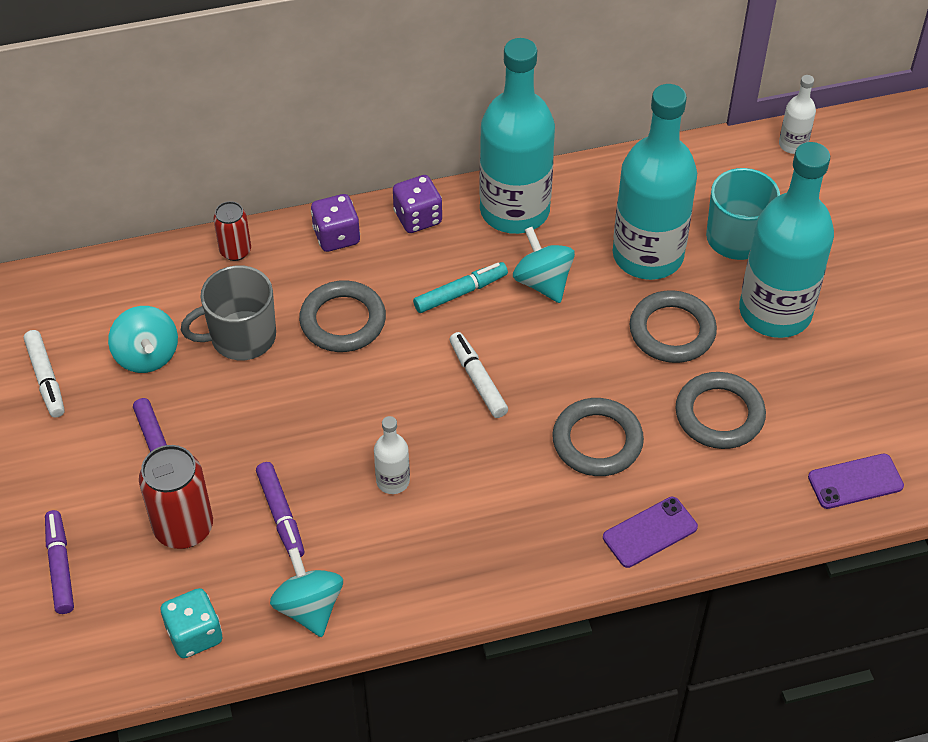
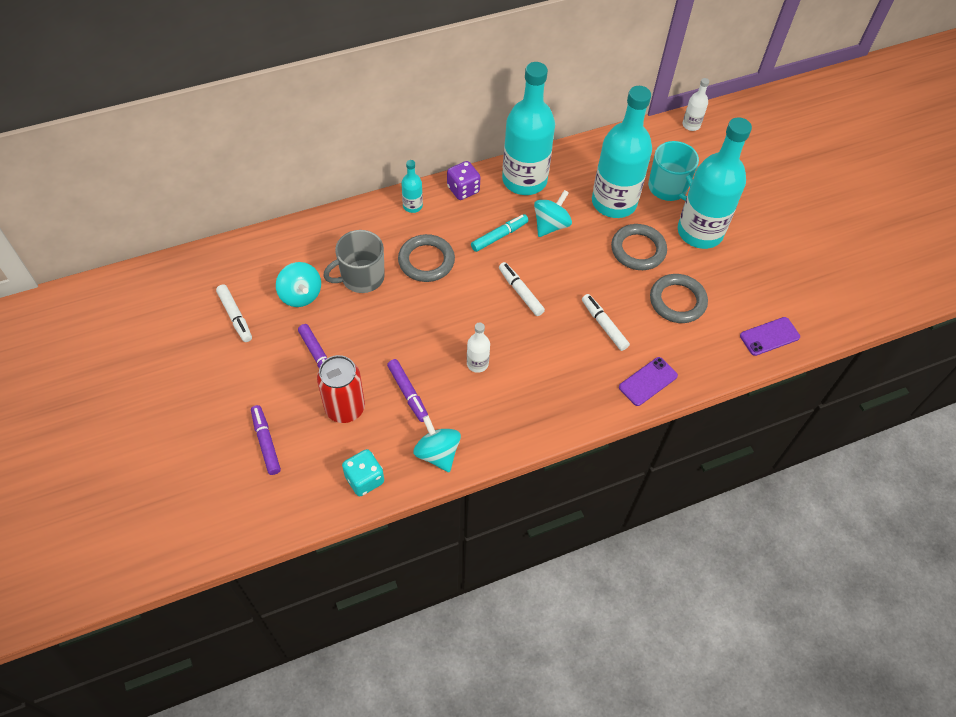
camera: 10 degrees left, 5 degrees up
(235, 251) = (348, 220): red can -> none
(336, 236) = (412, 206): purple dice -> turquoise bottle
(543, 282) = (551, 225): turquoise spinning top -> turquoise spinning top turned 75 degrees clockwise
(597, 441) = (604, 325): grey ring -> white marker

